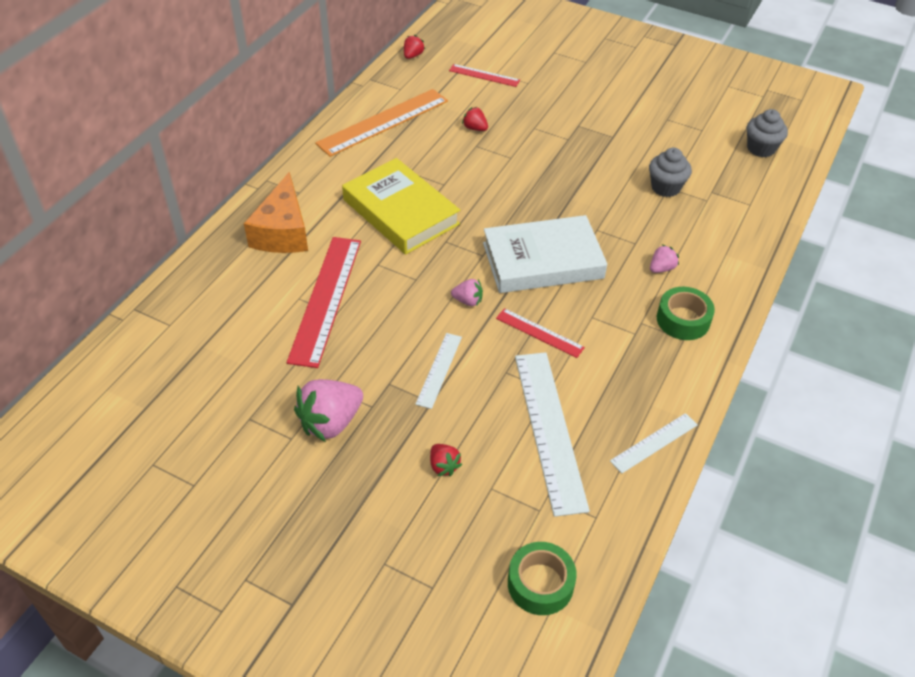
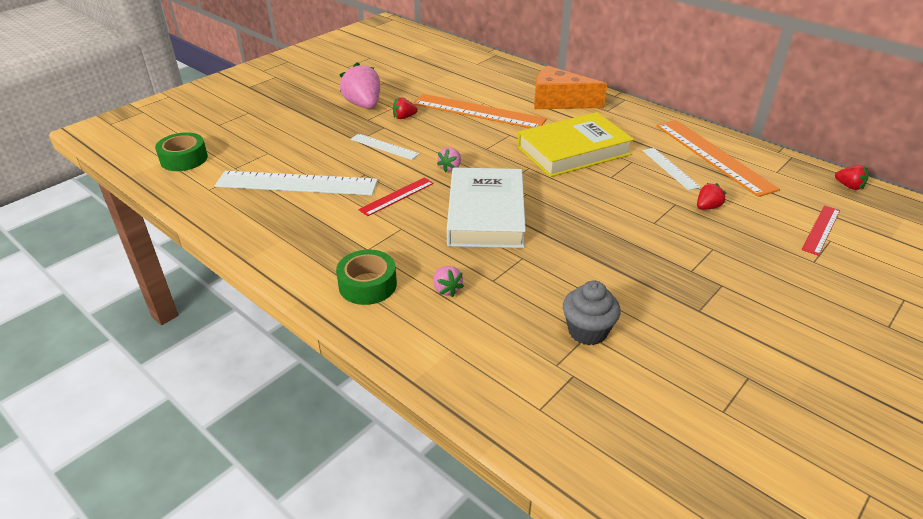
camera: 105 degrees right, 10 degrees down
(326, 299) = (478, 112): red ruler -> orange ruler
(443, 466) = (299, 138): red strawberry -> red strawberry (404, 117)
(654, 442) = (246, 230): white ruler -> white ruler (670, 168)
(761, 148) = (675, 473): grey cupcake -> none

